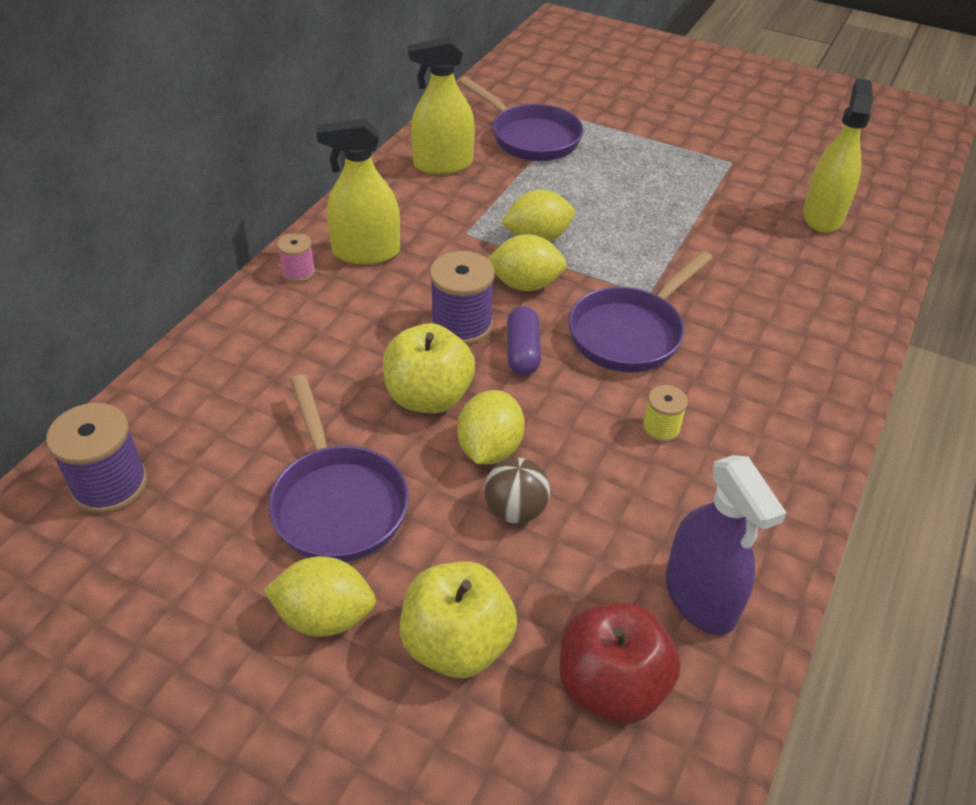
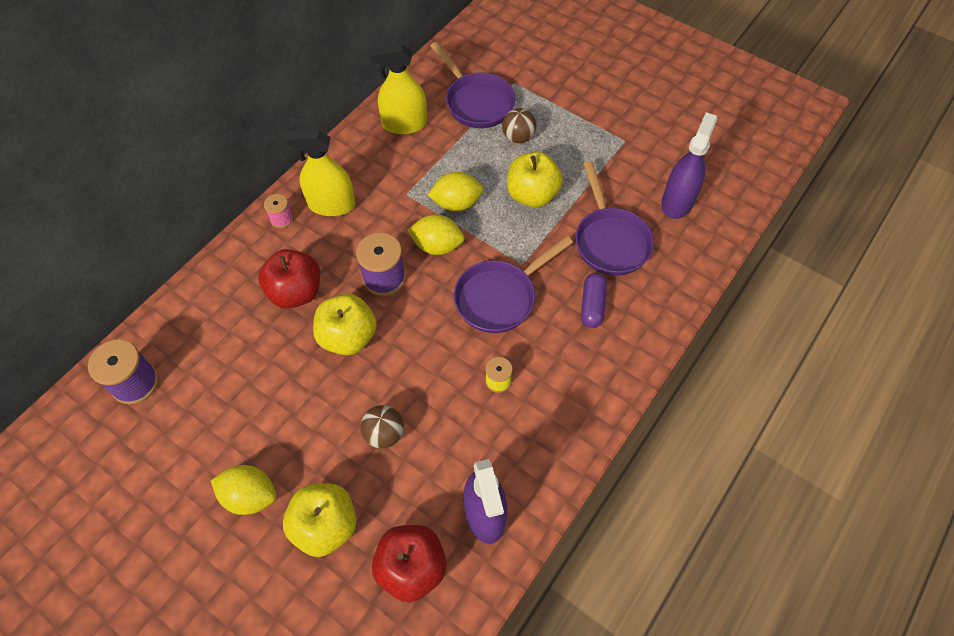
camera: 10 degrees right, 15 degrees up
(337, 502) = (273, 414): purple pan -> purple pan (610, 240)
(338, 352) = (296, 292): none -> red apple
(489, 449) = (379, 384): yellow lemon -> none
(522, 352) = (420, 305): purple capsule -> purple capsule (592, 305)
(596, 168) = (518, 137): none -> brown ball
(634, 222) = (532, 195): none -> yellow apple
(822, 216) = (677, 202): yellow spray bottle -> purple spray bottle

